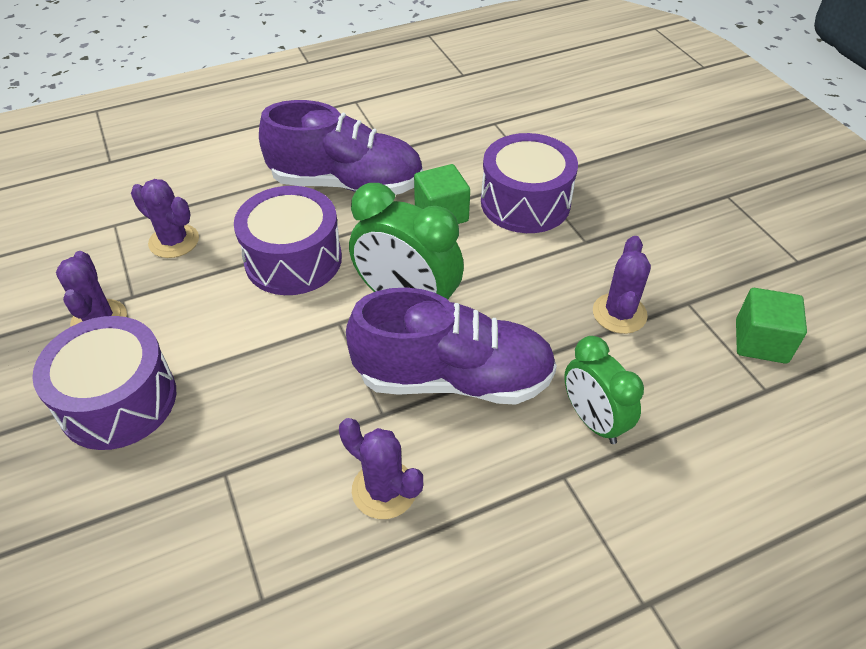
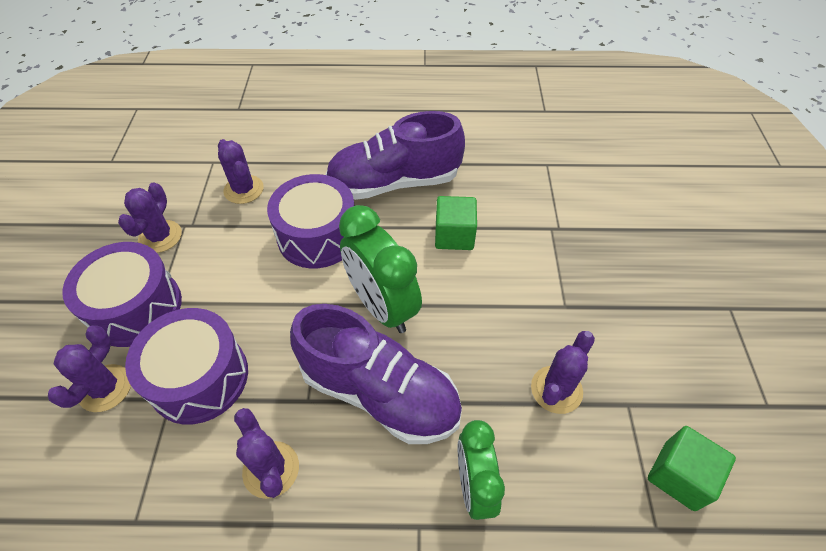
camera: 25 degrees right, 5 degrees up
(136, 492) = (105, 388): none -> purple cactus
(347, 184) = (394, 182): purple shoe -> purple shoe turned 135 degrees clockwise
(525, 202) = (531, 249): purple drum -> purple drum (199, 377)

